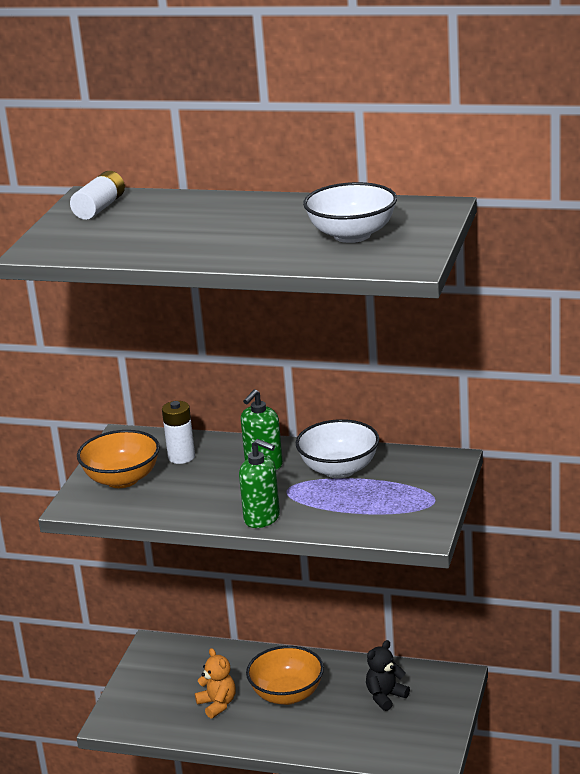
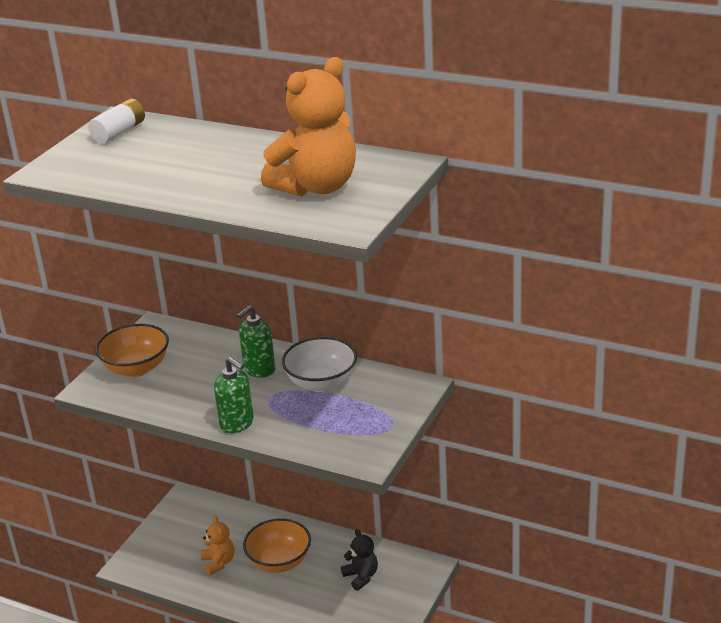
camera: 10 degrees right, 5 degrees up
(181, 457) = (194, 352): white battery -> none
(352, 235) = (316, 187): white bowl -> orange teddy bear
(385, 697) = (361, 576): black teddy bear -> black teddy bear turned 90 degrees clockwise

